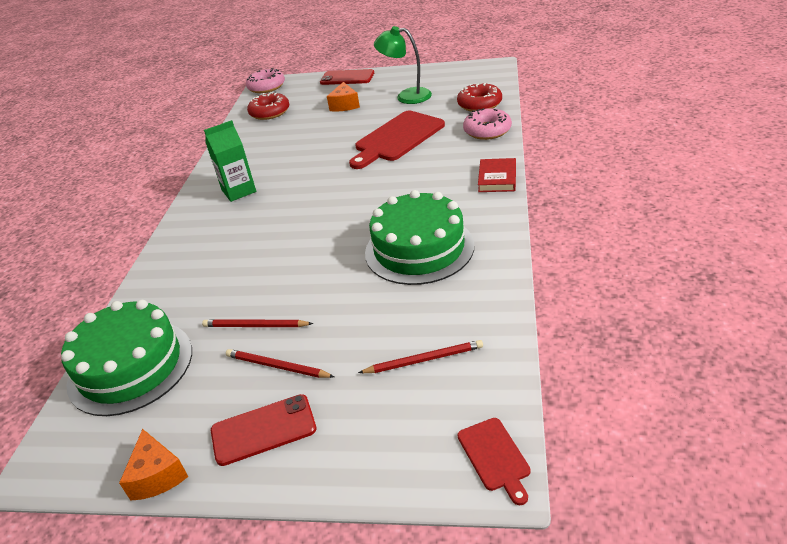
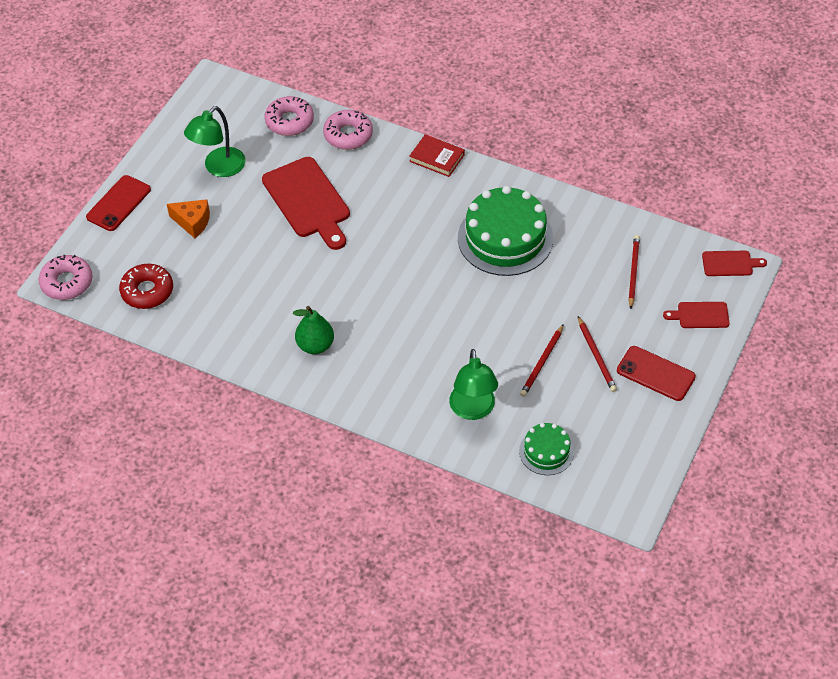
camera: 75 degrees left, 15 degrees up
(130, 366) = (546, 451): green cake -> green cake, size x0.52
(157, 476) = (669, 439): orange cheese -> none
(181, 298) = (473, 410): none -> green lamp
(239, 191) = (315, 345): green carton -> green pear
(263, 430) = (655, 373): red phone -> red phone turned 60 degrees counterclockwise
(277, 366) = (596, 356): red pencil -> red pencil turned 60 degrees counterclockwise
(381, 449) = (700, 315): none -> red cutting board
(479, 104) = (289, 121): red donut -> pink donut

